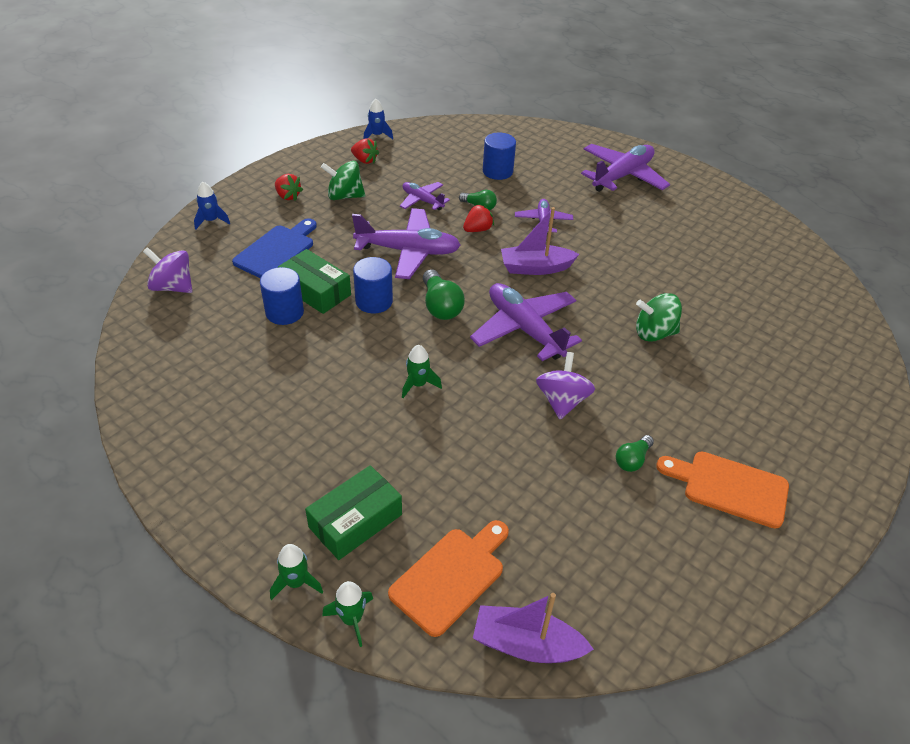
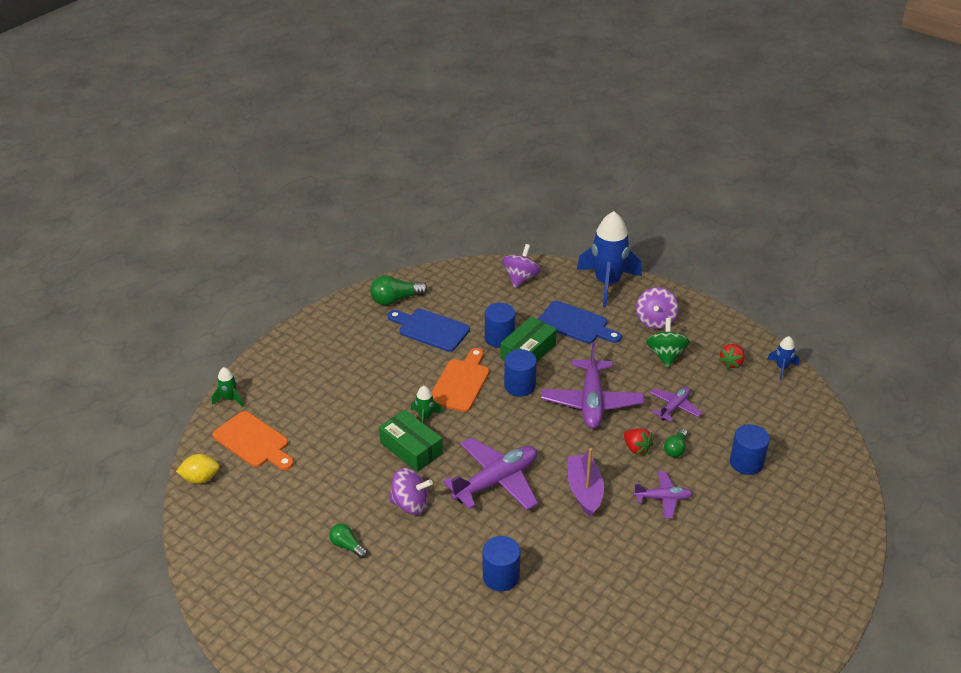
camera: 90 degrees right, 5 degrees down
(211, 221) = (607, 283): blue rocket -> blue rocket, size x2.26
(249, 375) = (430, 329): none -> blue cutting board
(288, 196) = (655, 320): red strawberry -> purple spinning top
(296, 582) = (257, 373): green rocket -> none
(355, 521) = (300, 394): green box -> green box (411, 448)
(440, 306) = (519, 426): green light bulb -> green light bulb (395, 299)
(526, 644) = (200, 478): purple boat -> yellow lemon
(622, 176) = (775, 574): purple plane -> none
(654, 333) = (501, 576): green spinning top -> blue cylinder
(729, 487) = (317, 608): orange cutting board -> orange cutting board (461, 383)

